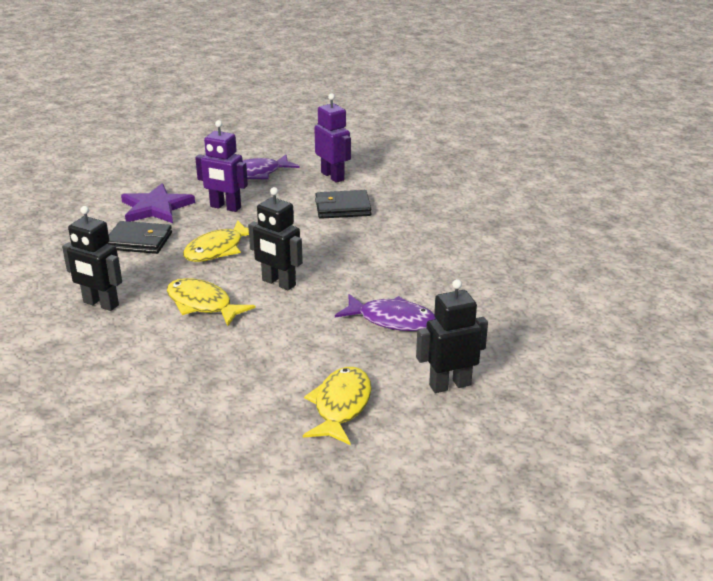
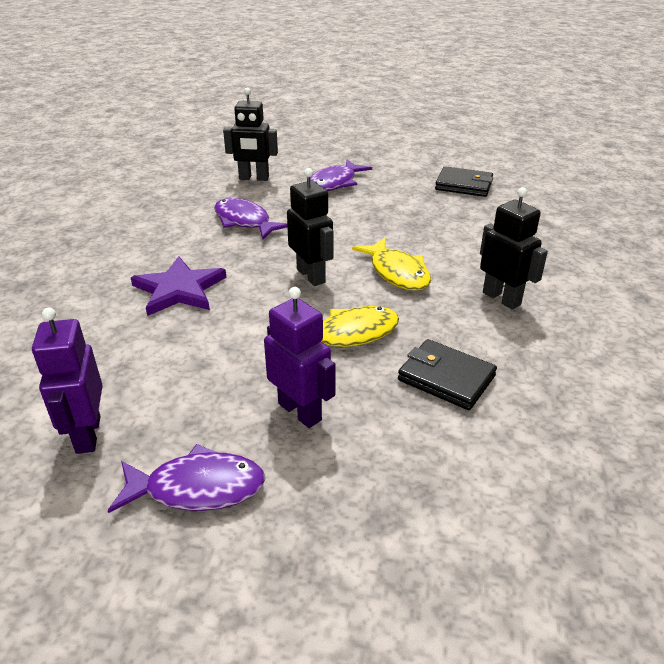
camera: 155 degrees left, 5 degrees up
(156, 208) = (406, 446): purple star -> purple star (179, 289)
(341, 406) = (334, 183): yellow fish -> purple fish
(342, 208) = (148, 359): black wallet -> black wallet (463, 185)

